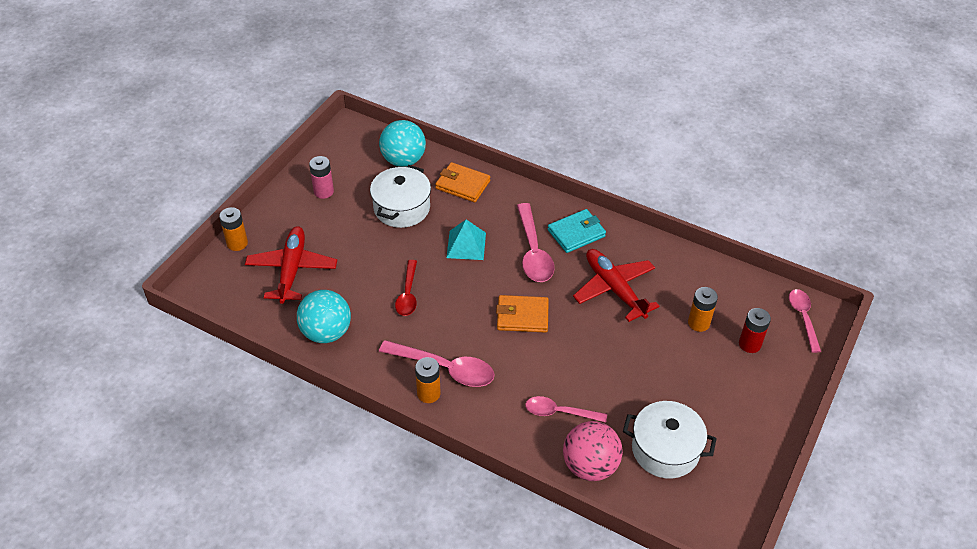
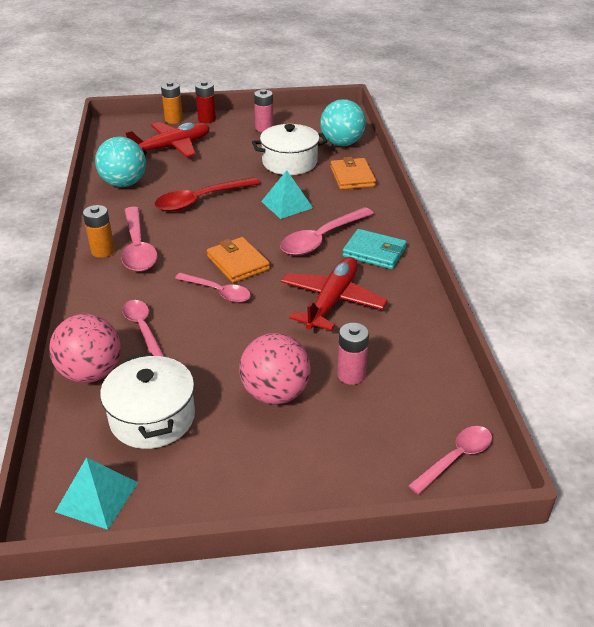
camera: 55 degrees right, 10 degrees down
(408, 294) = (201, 200): red spoon -> red spoon, size x1.53
(550, 346) = (218, 292): none -> pink spoon
(688, 371) = (275, 393): none -> pink ball
(698, 323) = (351, 375): orange battery -> pink battery
(721, 512) = (97, 497): none -> turquoise pyramid
(749, 344) = (364, 426): red battery -> red battery (207, 119)

